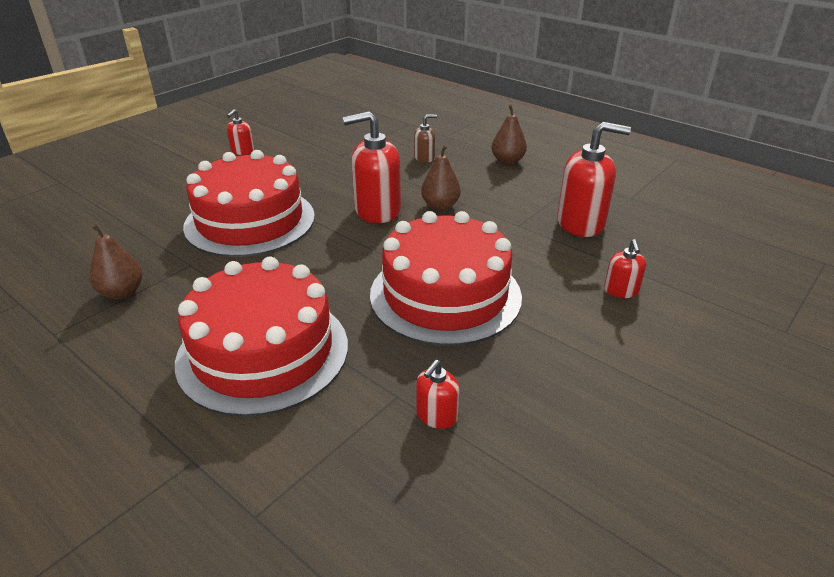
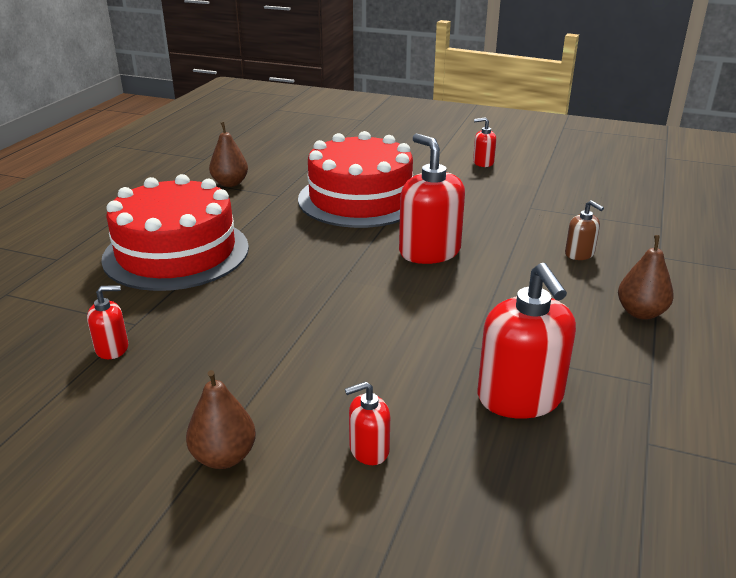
camera: 70 degrees right, 5 degrees down
(436, 415) = (112, 348): red soap dispenser -> red soap dispenser turned 150 degrees clockwise
(440, 206) = (472, 285): brown pear -> brown pear (224, 457)
(445, 295) = (294, 321): red cake -> none

